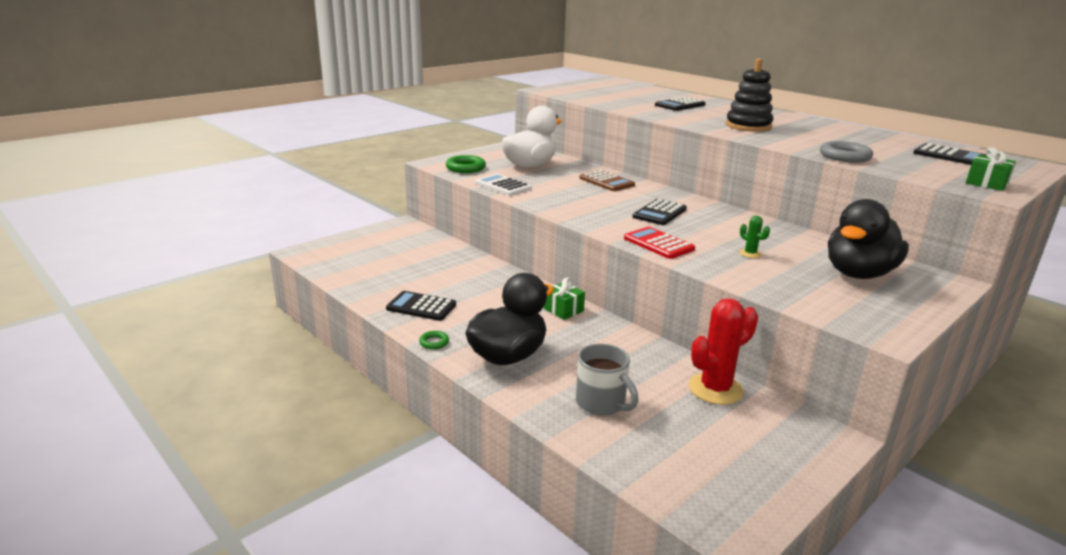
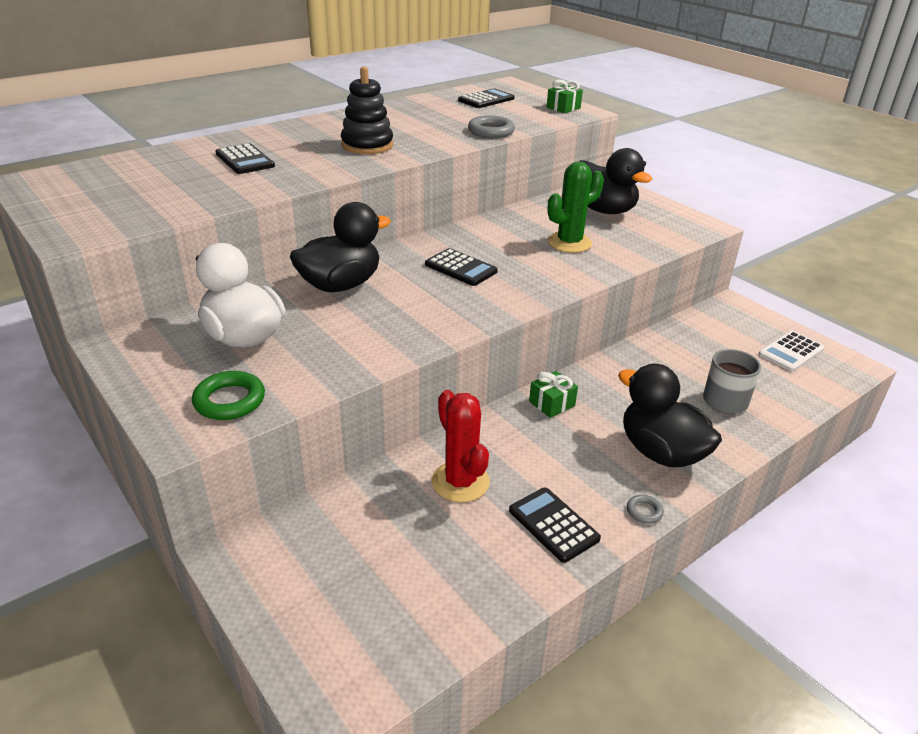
camera: 85 degrees left, 10 degrees up
(421, 307) = (553, 525): black calculator -> black calculator turned 120 degrees clockwise
(434, 342) = (644, 511): green ring -> grey ring
(503, 186) = (337, 367): white calculator -> white calculator (791, 352)
(606, 182) = (340, 285): brown calculator -> black duck
(658, 244) = (551, 282): red calculator -> none
(715, 389) = (684, 339): red cactus -> red cactus (460, 482)
(750, 253) = (569, 243): green cactus -> green cactus, size x2.19

